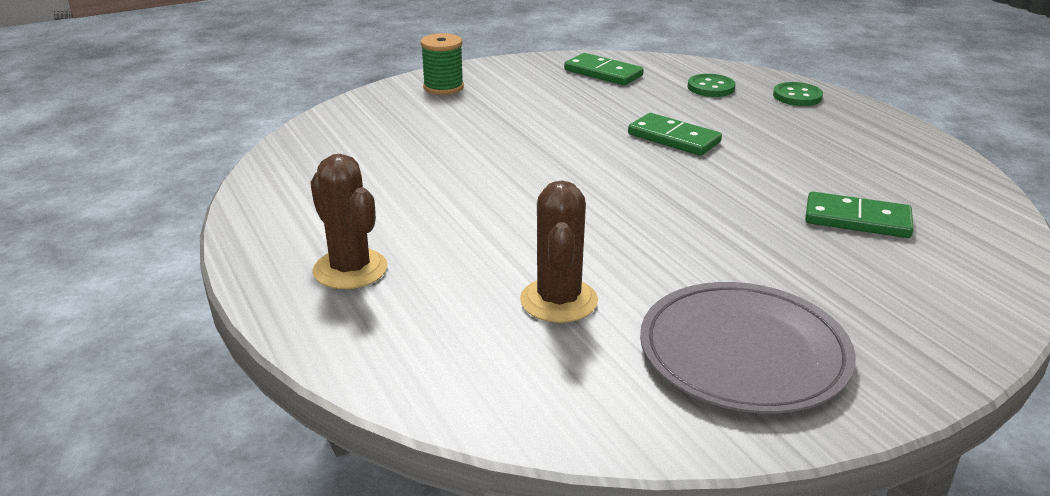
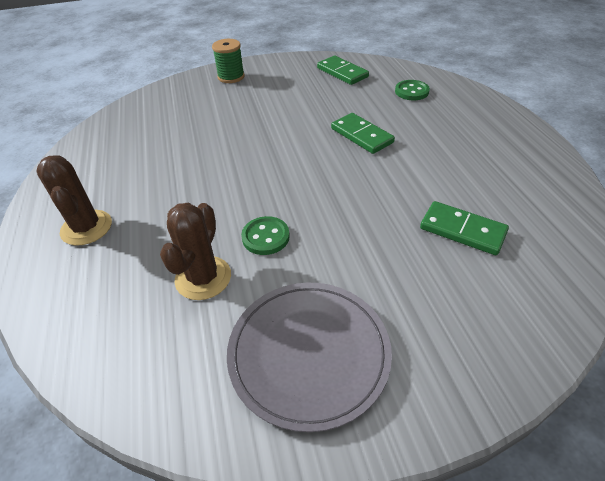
camera: 15 degrees right, 15 degrees up
(797, 96) = (472, 105): green button -> green button (265, 237)

